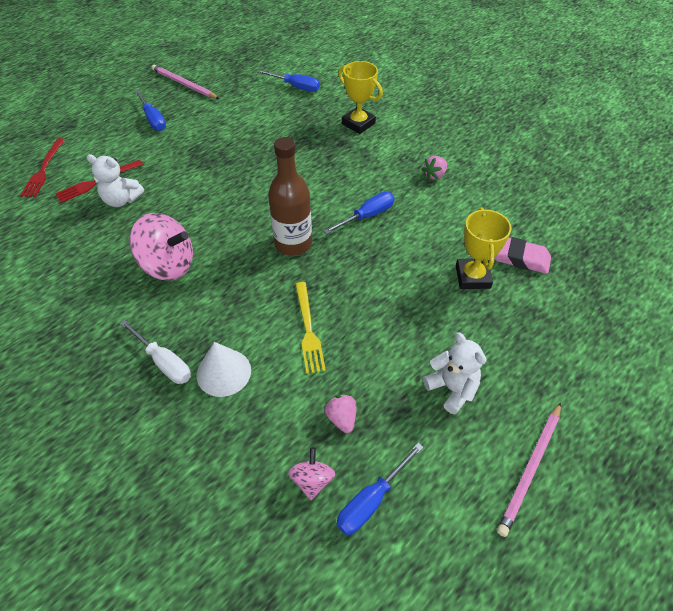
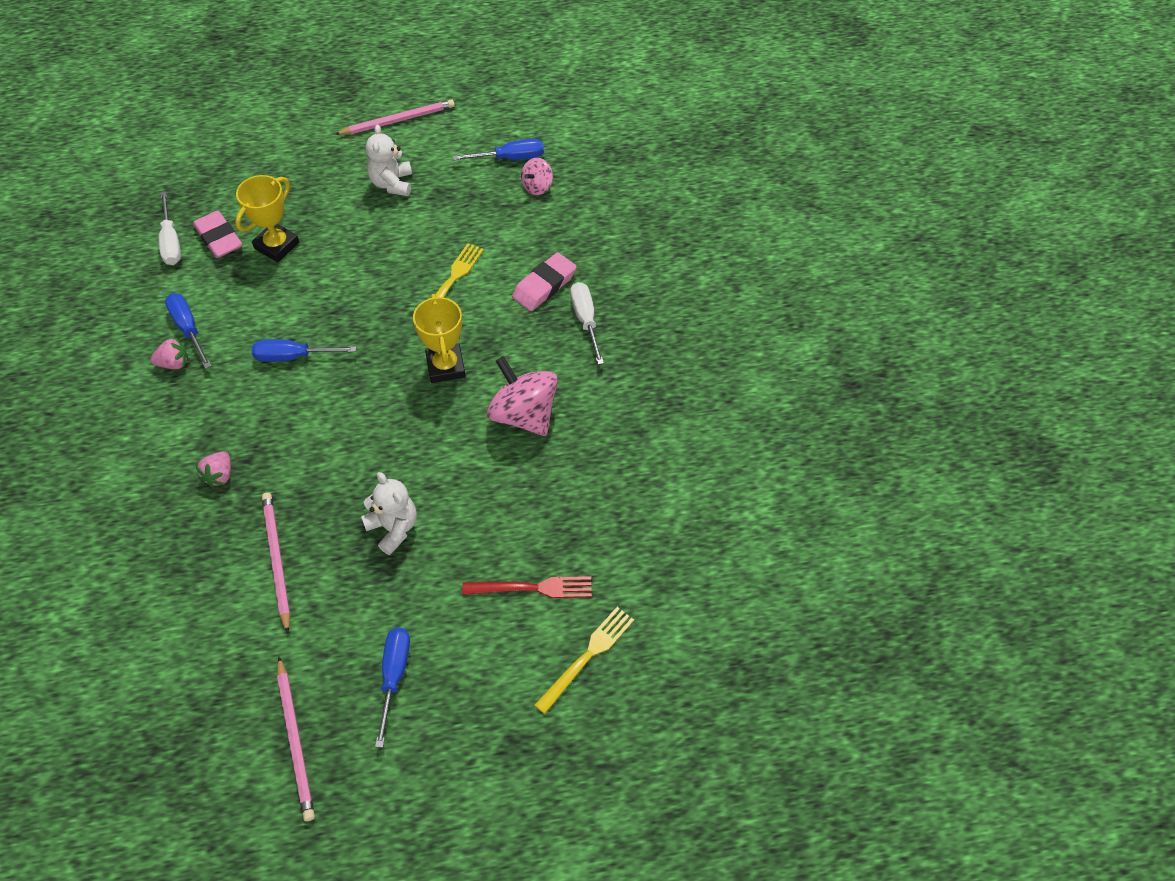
camera: 145 degrees left, 5 degrees up
(43, 170) = (587, 656): red fork -> yellow fork
(122, 200) = (520, 537): white teddy bear -> white teddy bear (393, 528)
(223, 372) = (544, 286): white cone -> pink eraser
(261, 129) = (277, 560): none -> pink pencil
(293, 243) = (391, 368): brown bottle -> none
(296, 87) = (156, 621): blue screwdriver -> blue screwdriver (188, 329)
(341, 418) = (485, 209): pink strawberry -> pink strawberry (219, 475)
(358, 123) = (160, 491): yellow trophy -> yellow trophy (446, 366)
(545, 236) = (171, 242): none -> white screwdriver

